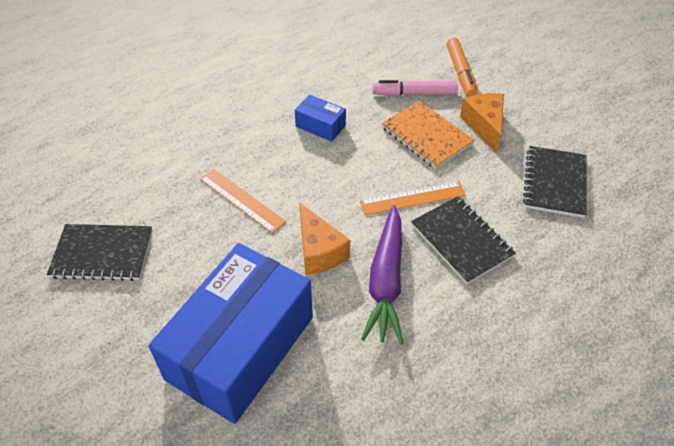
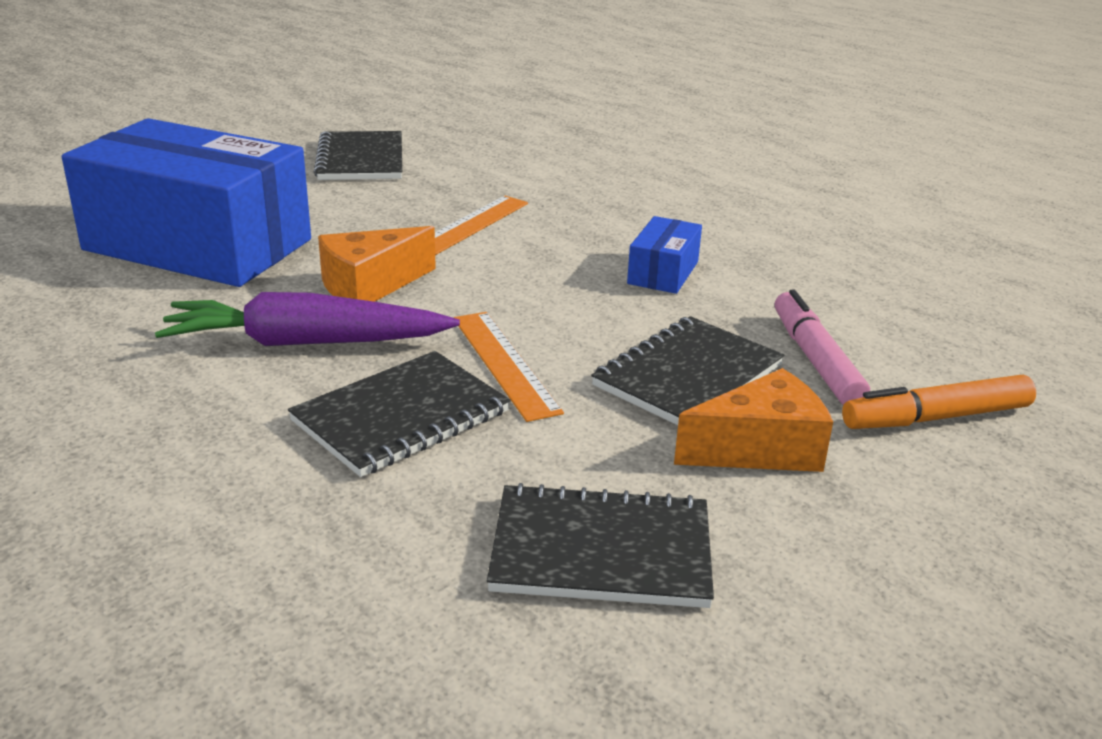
camera: 80 degrees right, 20 degrees down
(426, 136) = (688, 376): orange notebook -> black notebook

